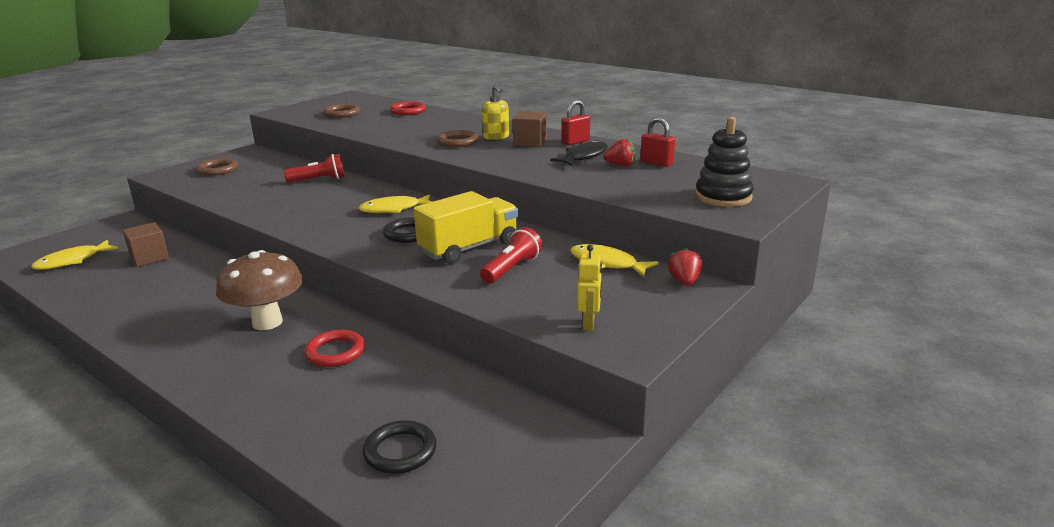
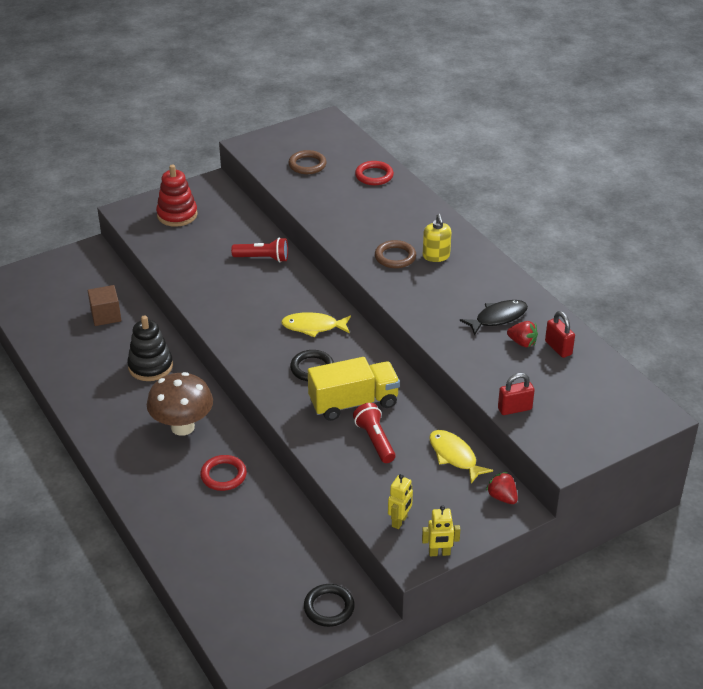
camera: 20 degrees right, 15 degrees up
(72, 261) = (46, 303): yellow fish -> none
(217, 170) = (177, 215): brown ring -> red stacking toy
(400, 451) = (238, 581): black ring -> black ring (329, 607)
(512, 269) = (375, 440): red flashlight -> red flashlight turned 75 degrees counterclockwise
(530, 142) = (462, 276): brown cube -> none
(575, 142) = (506, 287): red padlock -> red padlock (514, 409)
(658, 340) = (439, 553): none -> yellow robot
(684, 282) = (502, 497): red strawberry -> red strawberry turned 60 degrees counterclockwise
(723, 197) = (577, 421): black stacking toy -> black stacking toy (150, 366)

